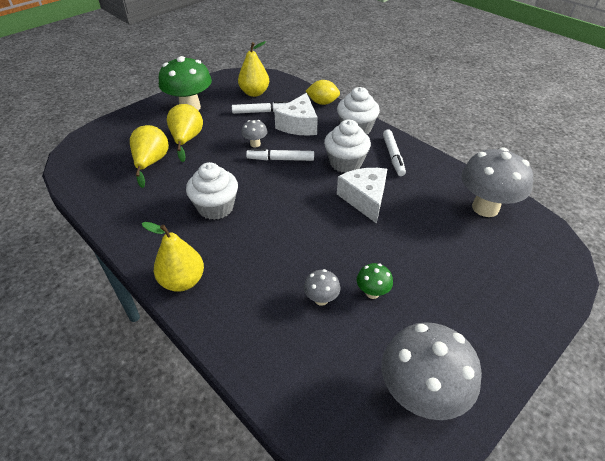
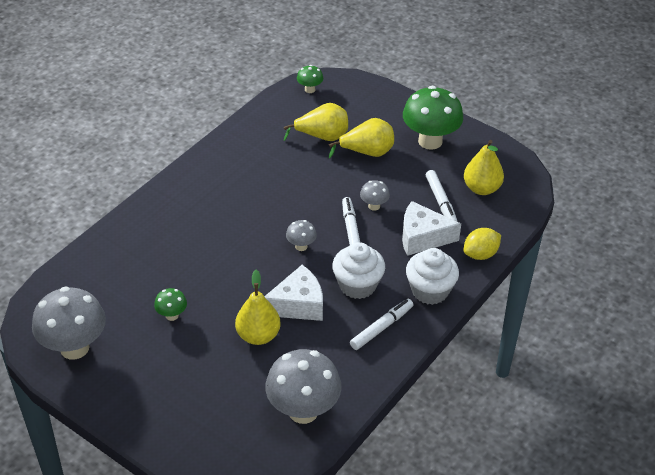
camera: 80 degrees right, 0 degrees up
(78, 163) = (310, 89): none -> green mushroom
(182, 281) = (173, 193): yellow pear -> yellow pear (258, 335)
(215, 207) = (265, 195): white cupcake -> none
(321, 299) = (161, 281): grey mushroom -> grey mushroom (301, 246)
(322, 103) = (480, 254): yellow lemon -> yellow lemon turned 60 degrees clockwise
(393, 156) = (381, 327): white marker -> white marker turned 150 degrees clockwise

